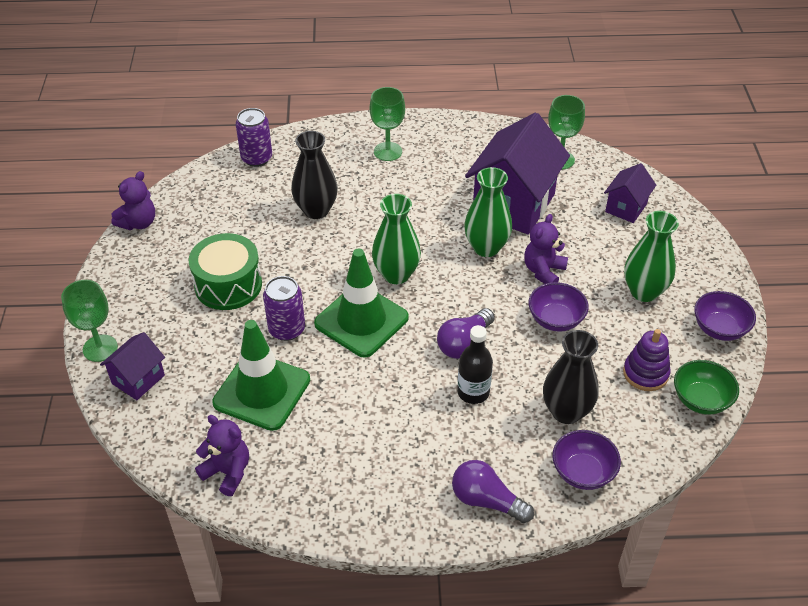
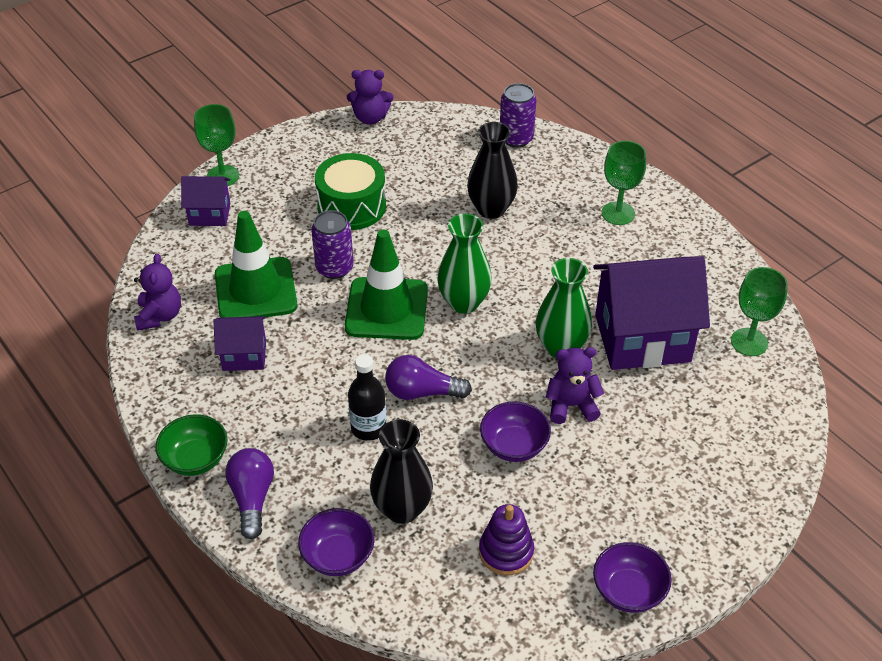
camera: 55 degrees right, 0 degrees up
(626, 208) = (733, 430): purple house -> purple house (244, 356)
(644, 291) = (621, 500): green vase -> none
(701, 400) = (510, 616): green bowl -> green bowl (195, 459)

